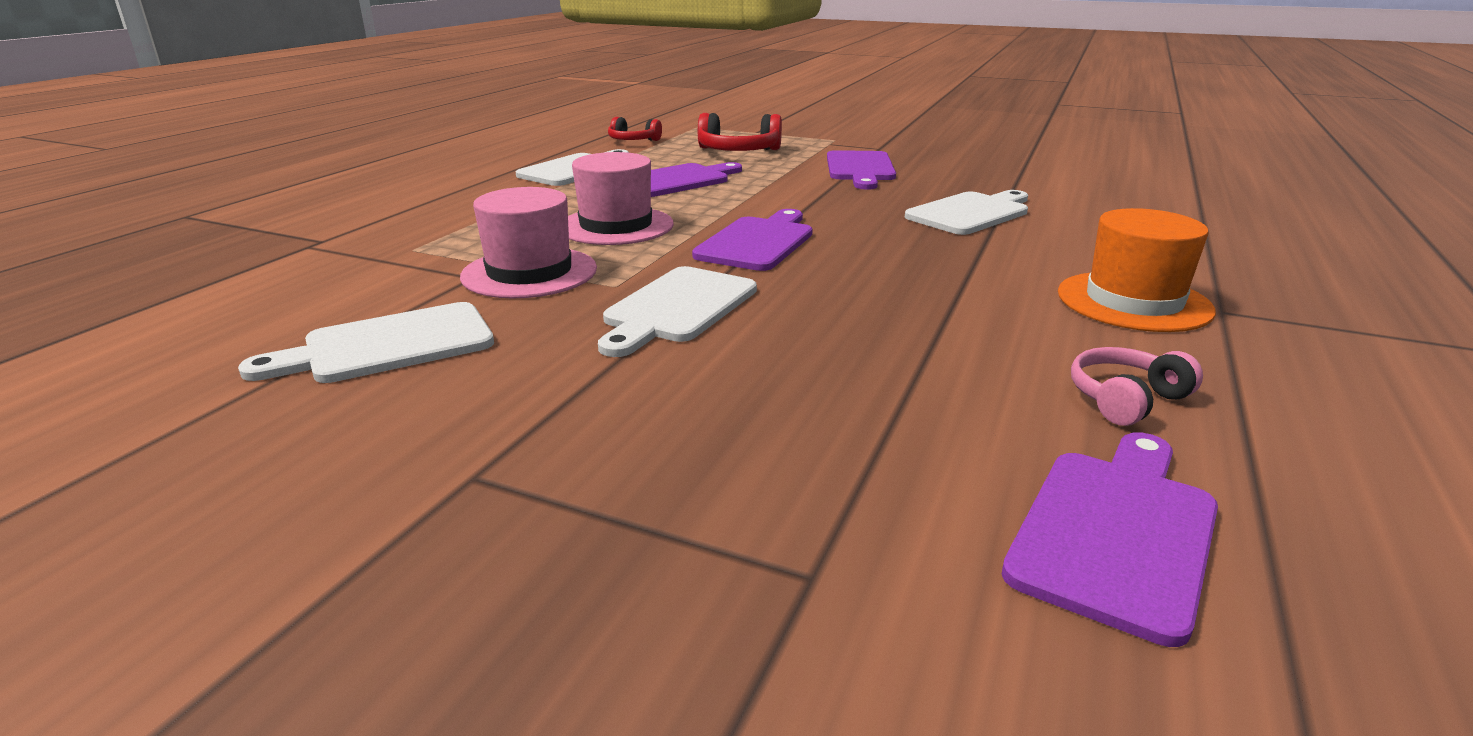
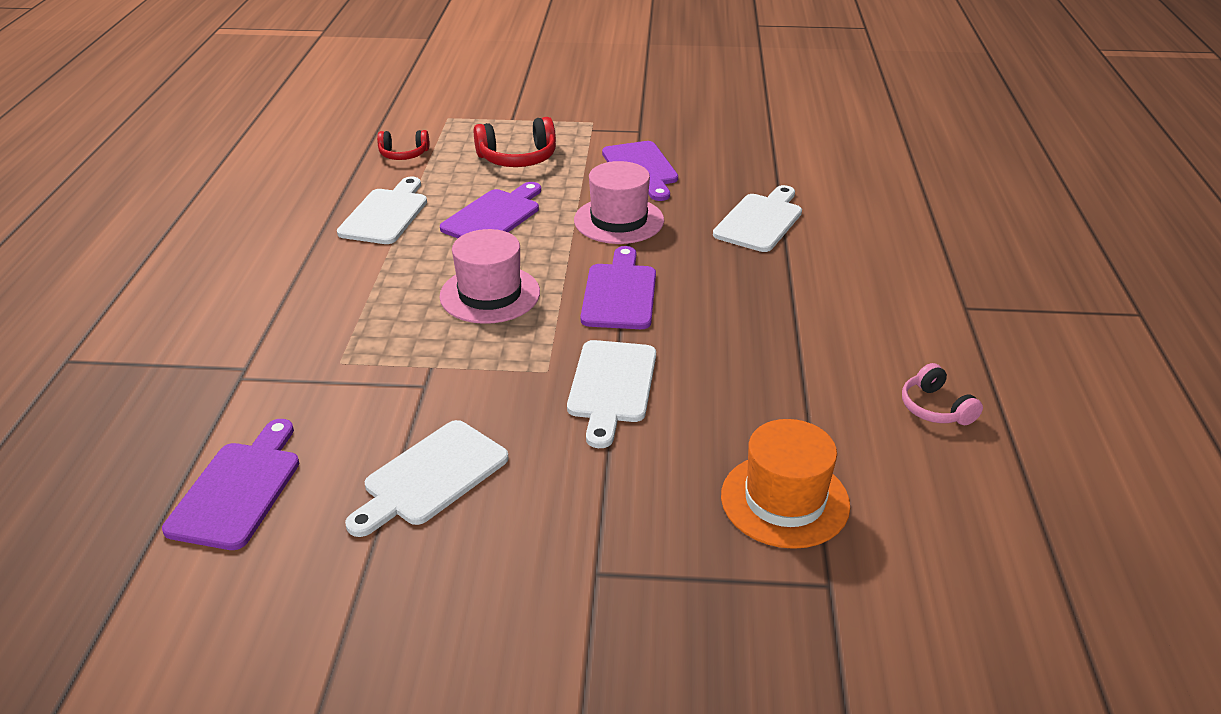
camera: 20 degrees left, 10 degrees up
(529, 272) = (467, 370): pink hat -> pink hat (619, 220)
(1117, 531) = (962, 512): purple cutting board -> purple cutting board (239, 489)
(1126, 399) = (935, 408): pink headphones -> pink headphones turned 60 degrees counterclockwise
(1133, 301) = (910, 309): orange hat -> orange hat (784, 500)

